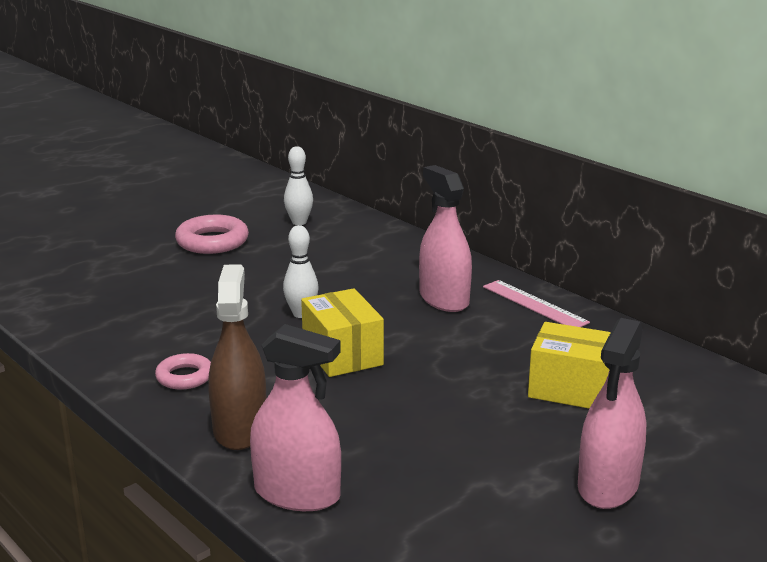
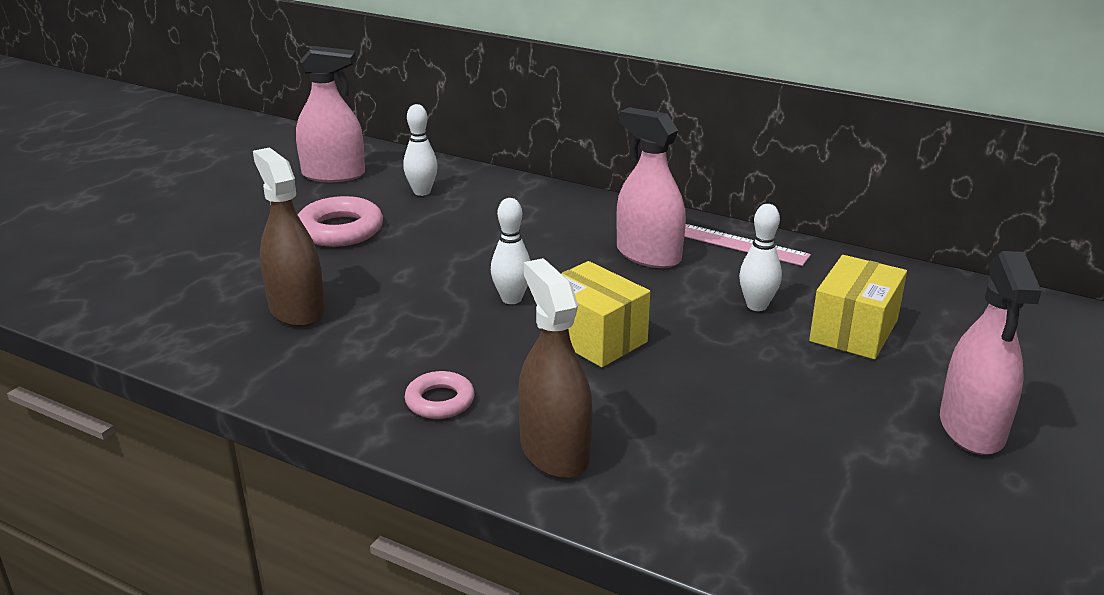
camera: 20 degrees left, 5 degrees up
(134, 293) = (296, 309): none -> brown spray bottle
(297, 493) = (679, 514): pink spray bottle -> pink spray bottle (333, 174)
(503, 354) = (757, 306): none -> white bowling pin
(572, 389) = (853, 330): yellow box -> yellow box turned 60 degrees counterclockwise

